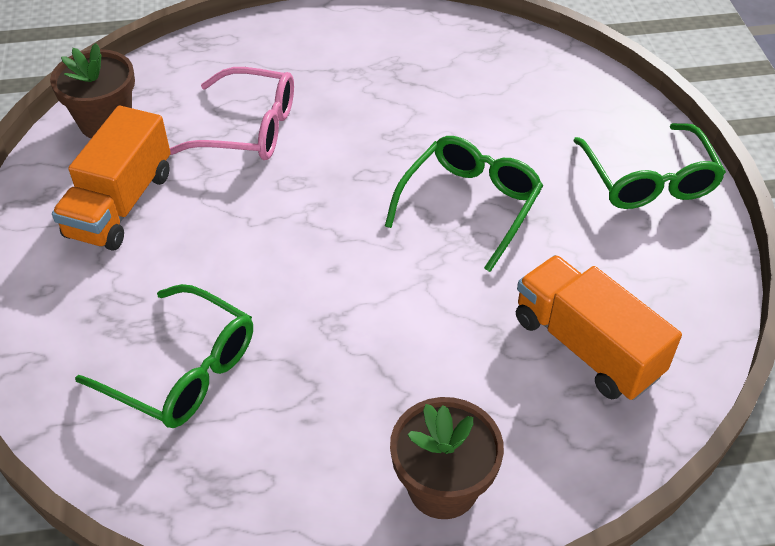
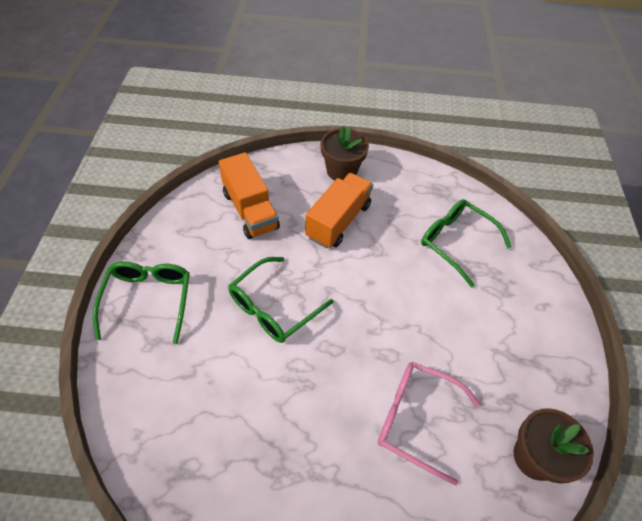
camera: 170 degrees left, 5 degrees up
(120, 204) = (507, 363): orange truck -> orange truck (338, 221)

